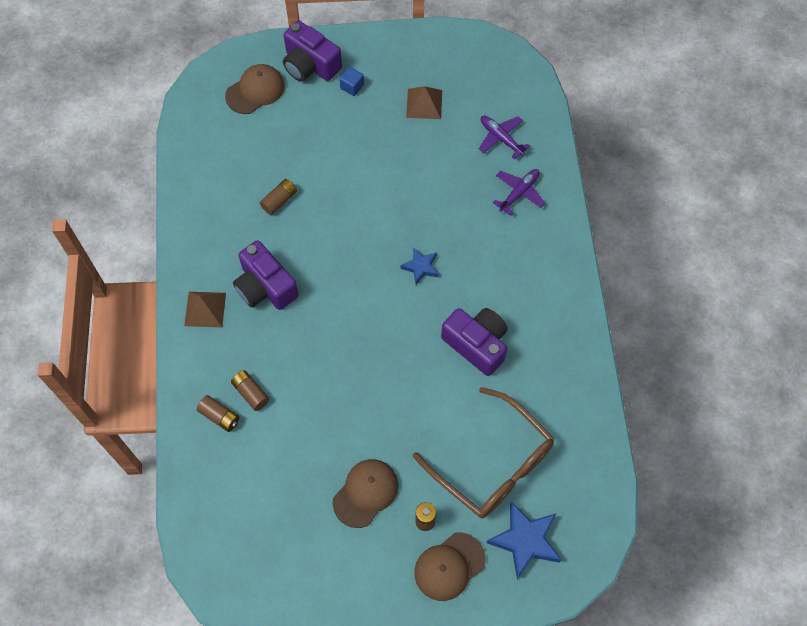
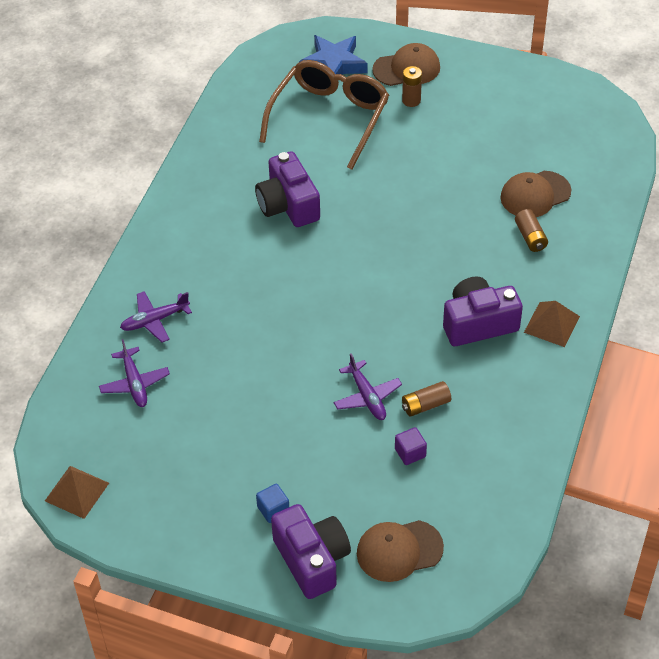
camera: 155 degrees left, 15 degrees down
(219, 416) = (568, 228): brown battery -> none
(265, 287) = (478, 323): purple camera -> purple camera turned 90 degrees counterclockwise
(275, 160) = (410, 453): none -> purple cube
(326, 191) = (367, 397): none -> purple plane
(365, 493) = (454, 133): brown cap -> brown cap (535, 195)
(420, 267) = (304, 287): blue star -> none
(424, 104) = (197, 455): brown pyramid -> brown pyramid (77, 491)
(492, 464) = (329, 118): brown glasses -> brown glasses turned 45 degrees clockwise

